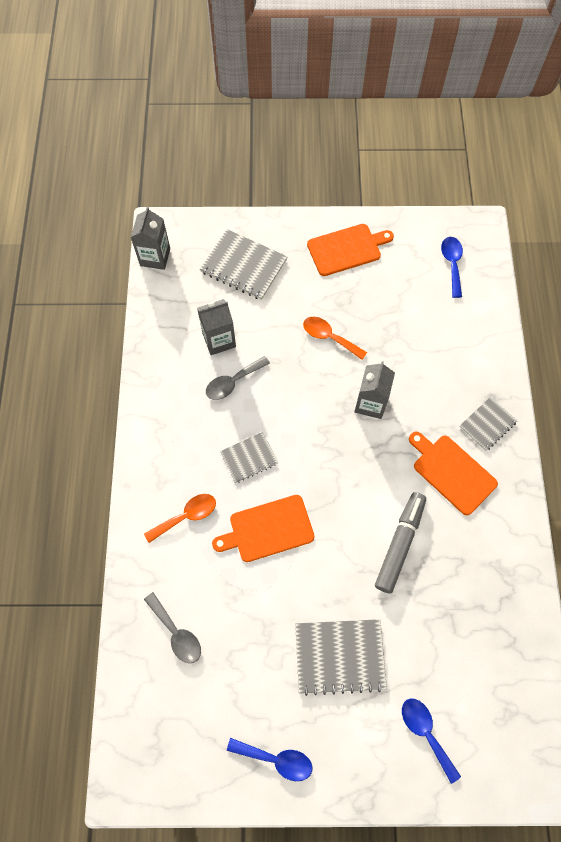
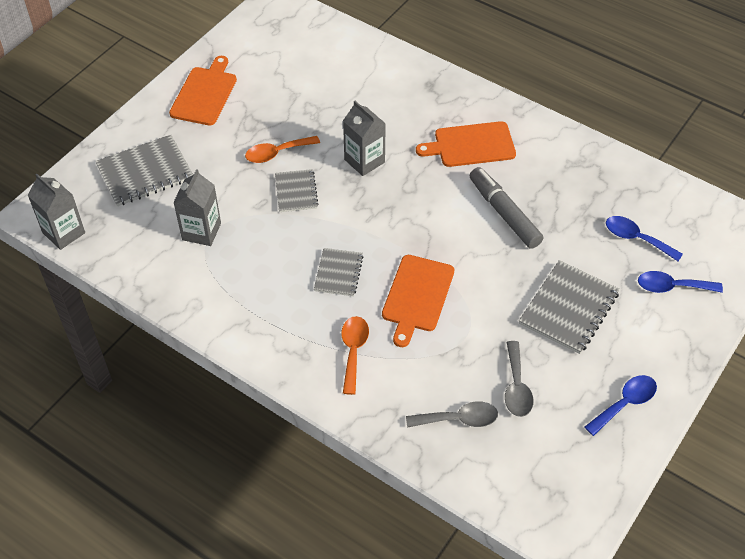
camera: 55 degrees left, 15 degrees down
(233, 382) = (254, 244): grey spoon -> grey spoon (516, 387)
(452, 264) = (289, 38): blue spoon -> blue spoon (636, 238)
(487, 424) = (449, 100): grey notebook -> grey notebook (296, 192)

